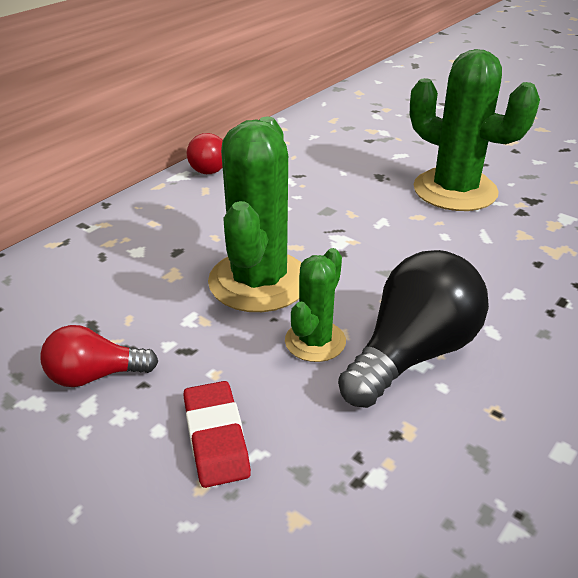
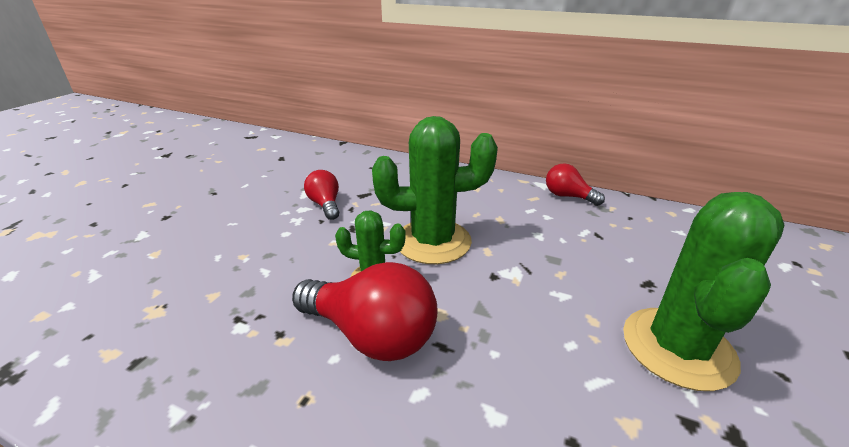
camera: 75 degrees right, 5 degrees down
(216, 438) = (278, 253): red eraser -> none
(412, 353) = (371, 335): black light bulb -> red light bulb

